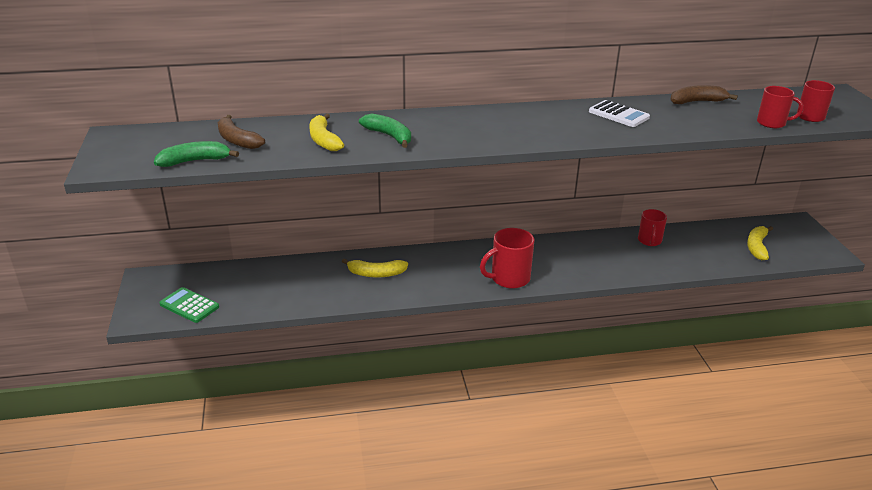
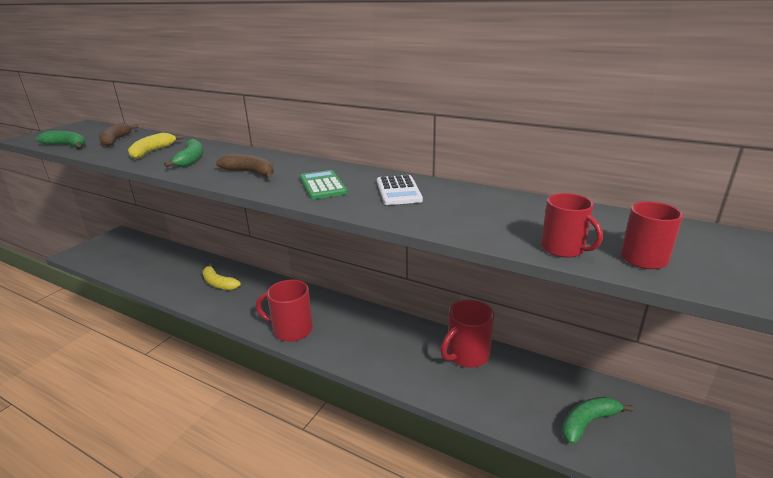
camera: 40 degrees right, 5 degrees down
(189, 305) = (103, 258): green calculator -> green calculator (322, 185)
(649, 241) = (466, 355): red mug -> red mug, size x1.51
(697, 102) = (514, 201): brown banana -> brown banana (250, 173)
(757, 247) = (588, 422): yellow banana -> green banana

